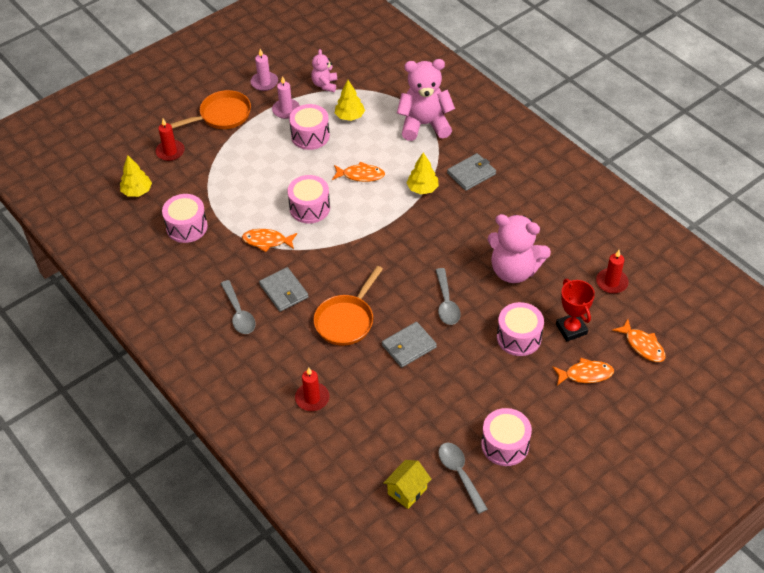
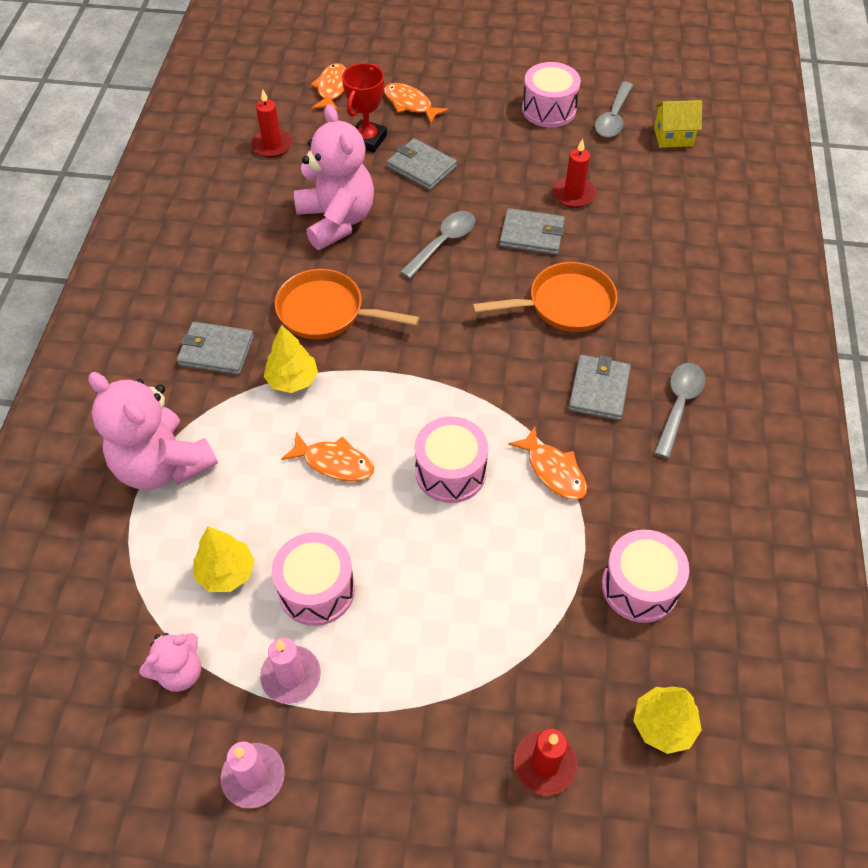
camera: 135 degrees left, 5 degrees up
(222, 115) = (393, 766): orange pan -> orange pan (326, 312)
(312, 398) = (683, 261): red candle -> red candle (573, 194)
(361, 175) = (334, 462): orange fish -> orange fish turned 150 degrees clockwise
(519, 337) = (421, 167): pink drum -> grey wallet

